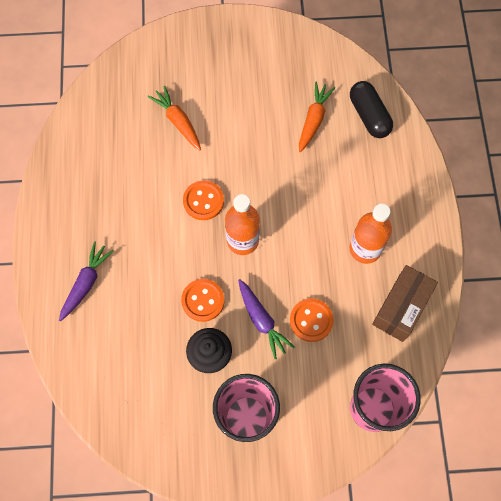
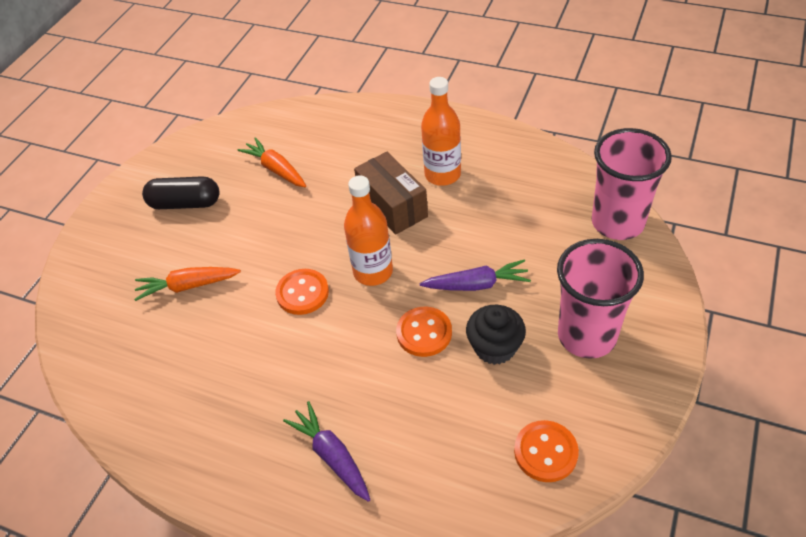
camera: 60 degrees left, 20 degrees down
(311, 320) = (498, 241): orange button -> orange button (545, 452)
(369, 116) = (303, 128): black capsule -> black capsule (185, 203)
(401, 308) = (519, 168): brown box -> brown box (392, 206)

